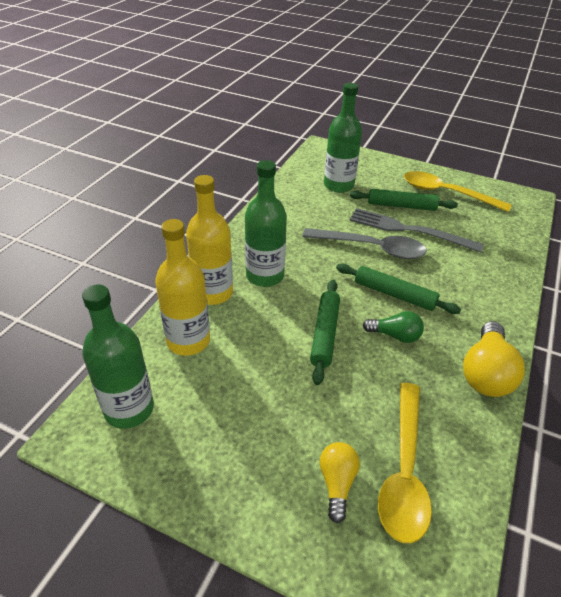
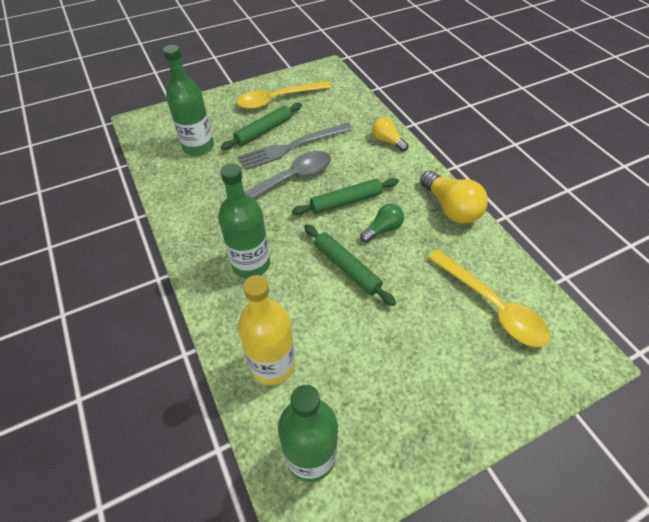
camera: 50 degrees left, 10 degrees up
(213, 293) = (234, 312): yellow bottle -> none
(337, 483) = (477, 350): yellow light bulb -> yellow light bulb (387, 141)

